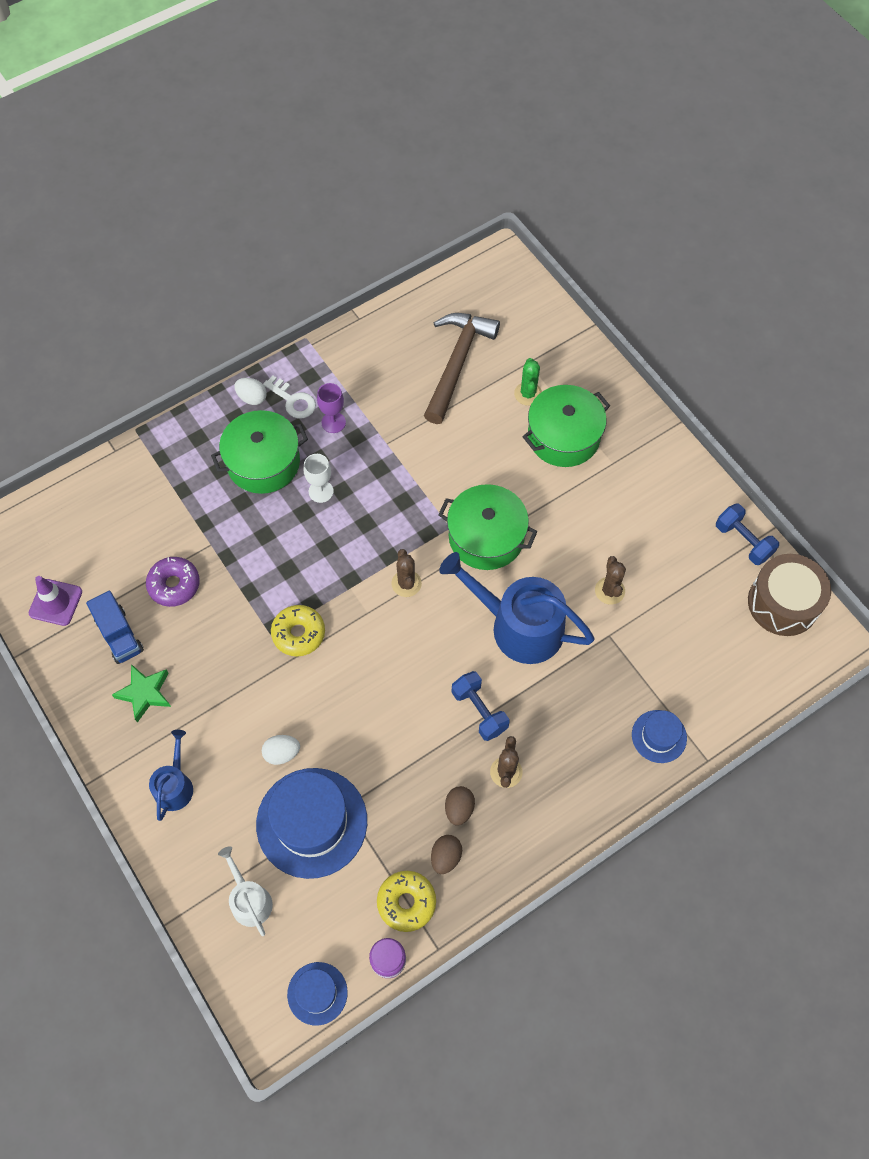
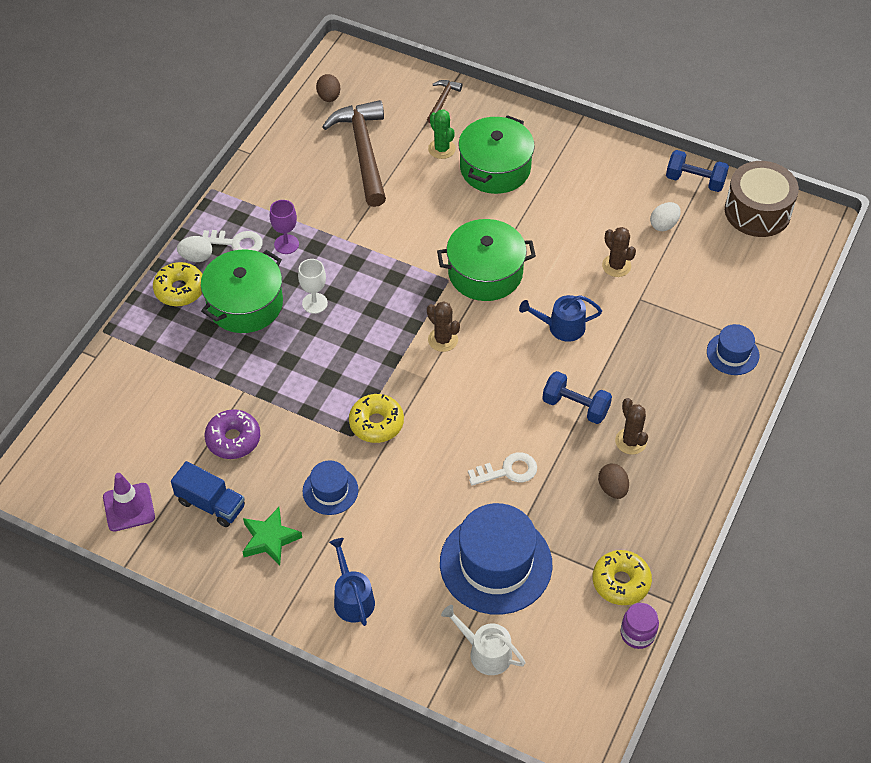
camera: 30 degrees left, 10 degrees down
(219, 422) = (180, 290): none -> yellow donut
(282, 753) = (430, 523): white egg -> white egg (664, 225)
(317, 993) = (597, 692): blue hat -> blue hat (330, 490)
(379, 740) = (508, 471): none -> white key
(445, 857) = (628, 530): brown egg -> brown egg (329, 97)
(519, 626) = (561, 327): blue watering can -> blue watering can, size x0.52
(560, 345) = (442, 101): none -> brown hammer

